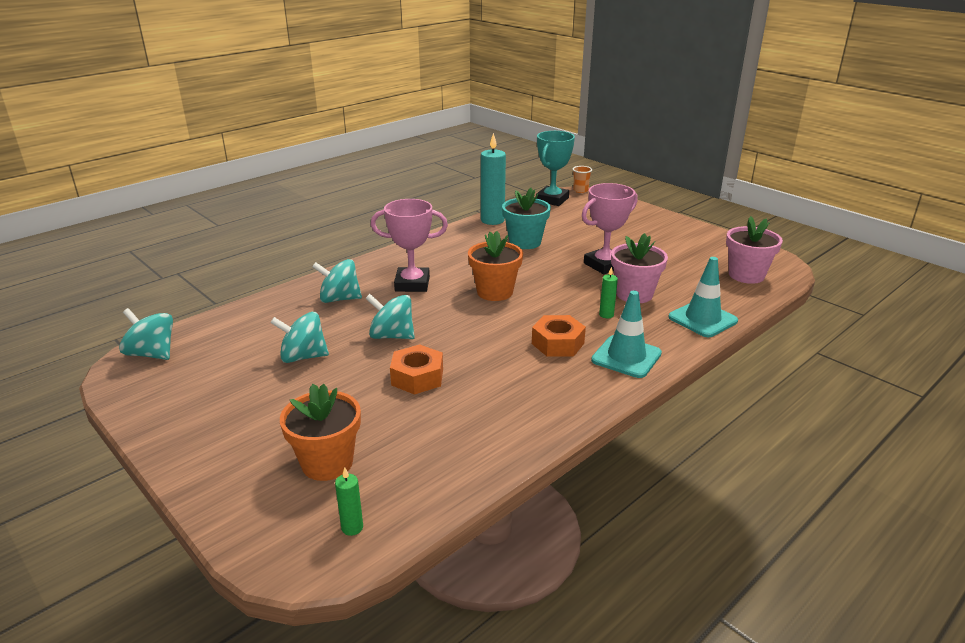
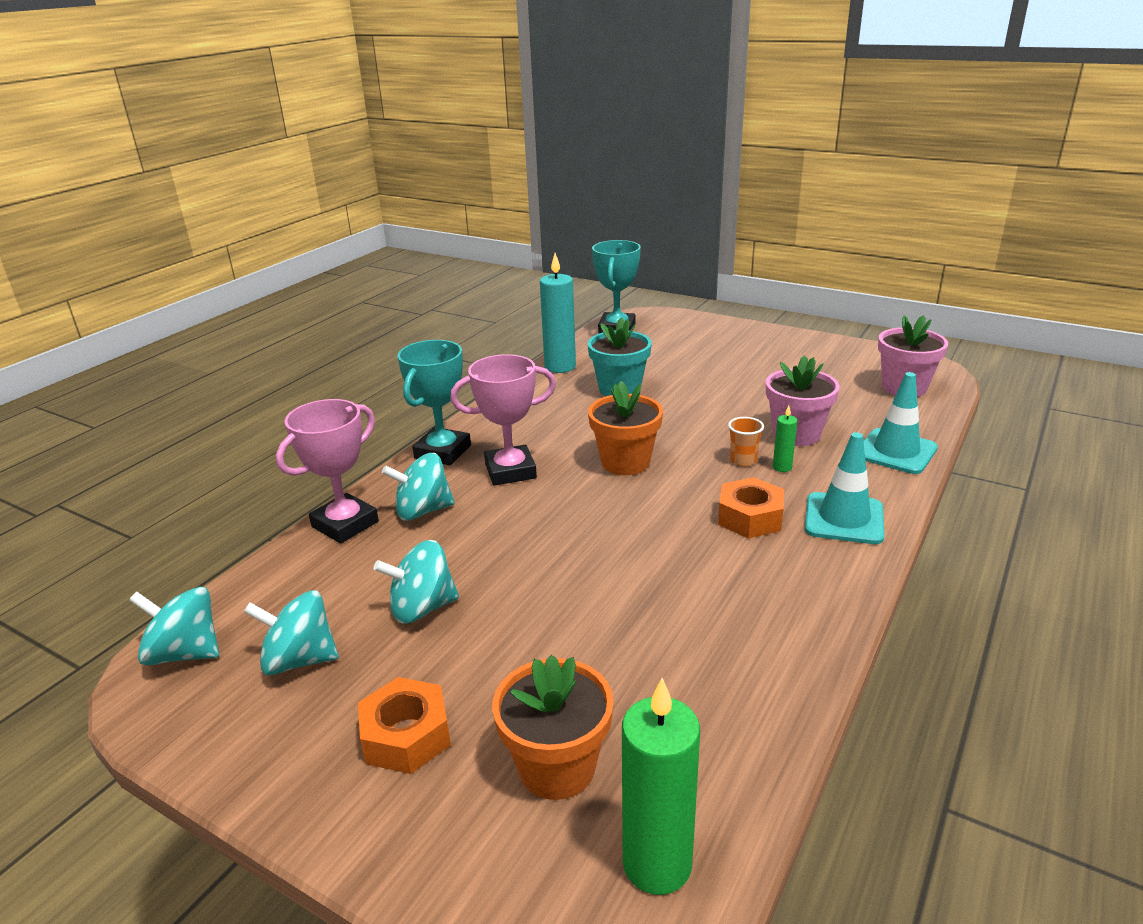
camera: 15 degrees left, 0 degrees up
(352, 527) = (657, 864): green candle -> green candle, size x2.09
(375, 264) = (443, 452): none -> turquoise trophy
(392, 336) = (528, 550): turquoise spinning top -> turquoise spinning top (299, 660)
(417, 377) = (601, 604): orange nut -> orange nut (406, 736)
(580, 190) = (643, 312): orange cup -> orange cup (743, 460)
(604, 265) = (735, 402): pink trophy -> pink trophy (345, 524)

